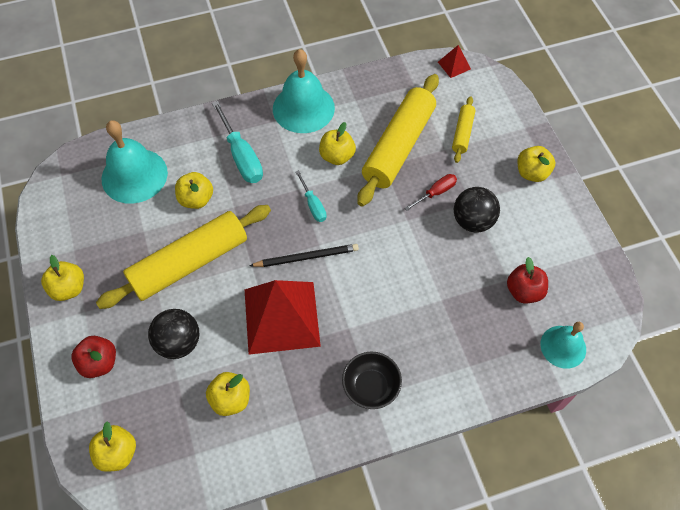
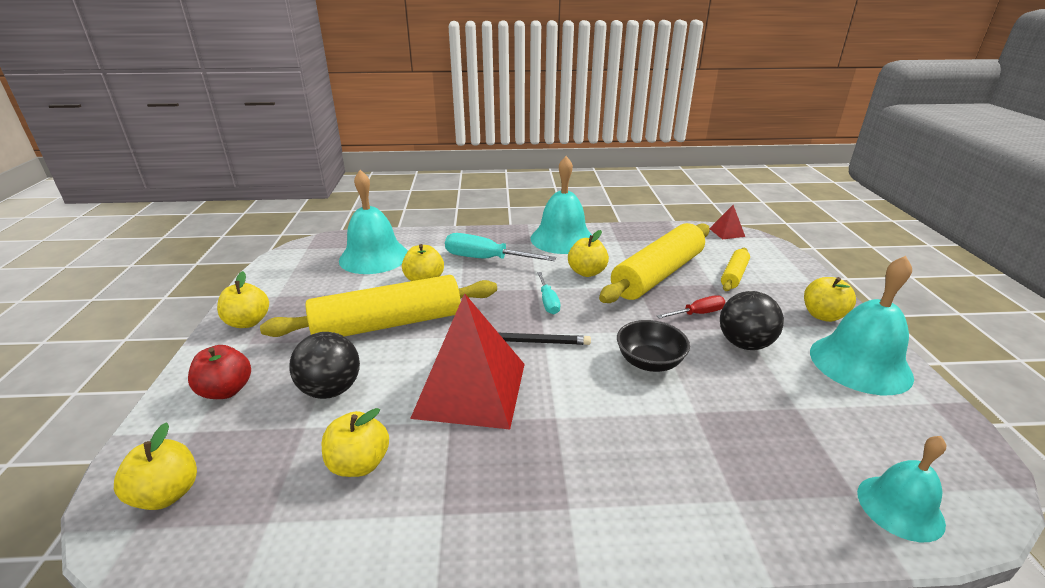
camera: 15 degrees right, 30 degrees down
(241, 156) = (486, 259): turquoise screwdriver -> turquoise screwdriver turned 120 degrees clockwise
(371, 386) = (569, 493): black bowl -> black bowl (649, 362)
(524, 291) = (822, 425): red apple -> none
(554, 224) = (860, 363): none -> turquoise bell

